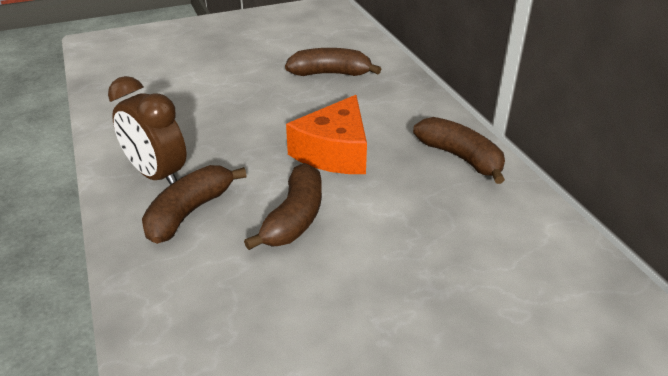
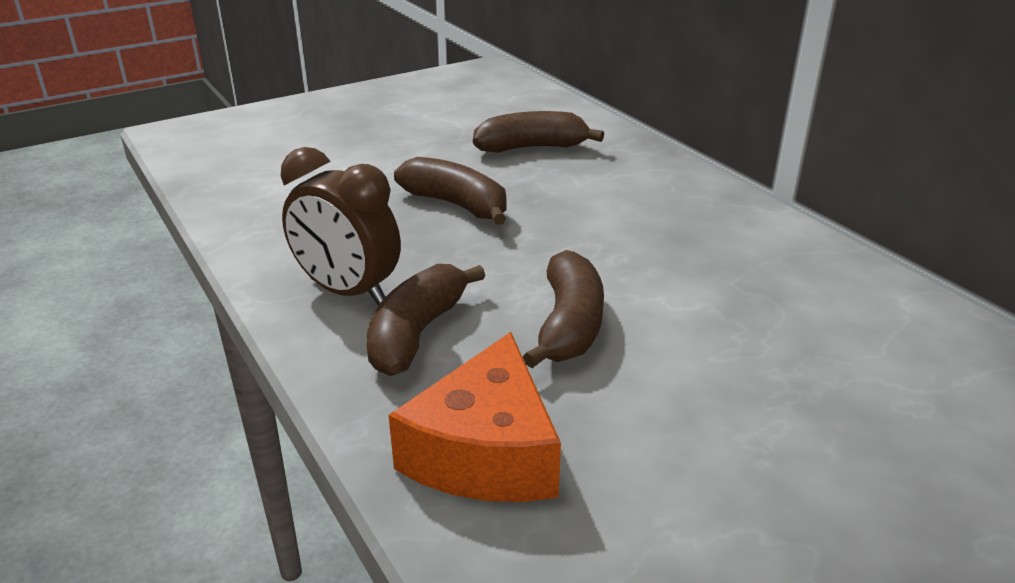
camera: 10 degrees left, 5 degrees down
(334, 152) = (584, 240): orange cheese -> orange cheese (485, 452)
(460, 158) = (753, 232): brown banana -> brown banana (457, 205)

